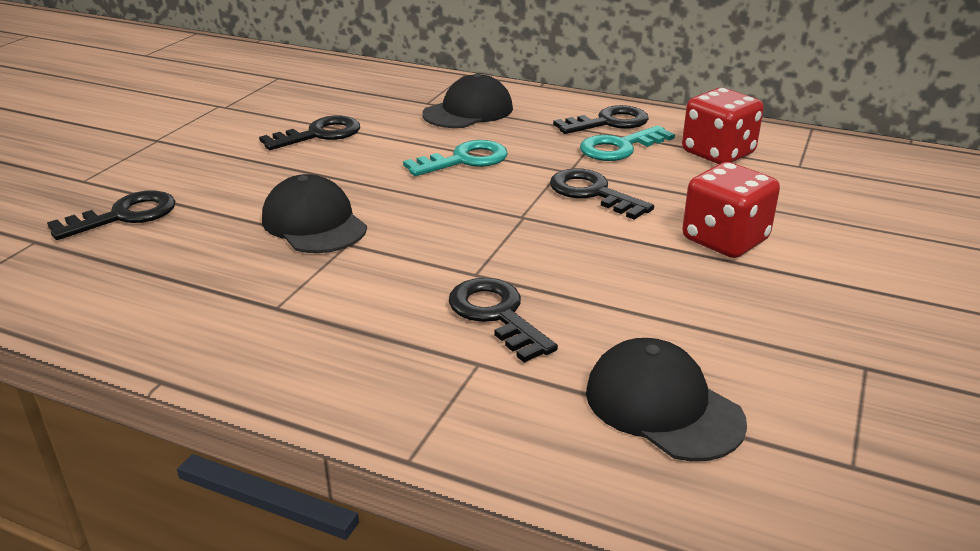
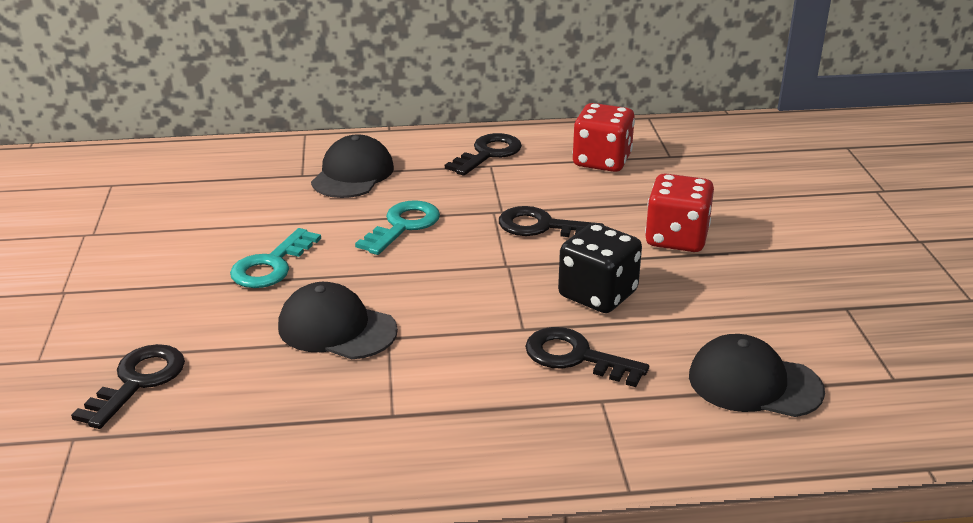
camera: 30 degrees left, 0 degrees up
(319, 134) = (235, 237): black key -> none
(582, 266) = (597, 294): none -> black dice
(620, 147) = (521, 176): turquoise key -> turquoise key (271, 265)

